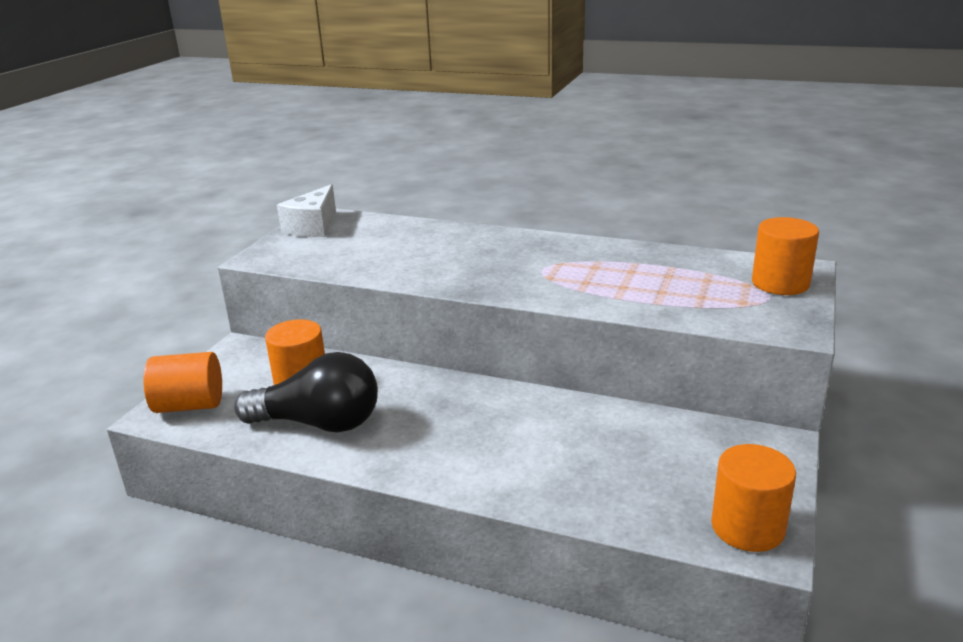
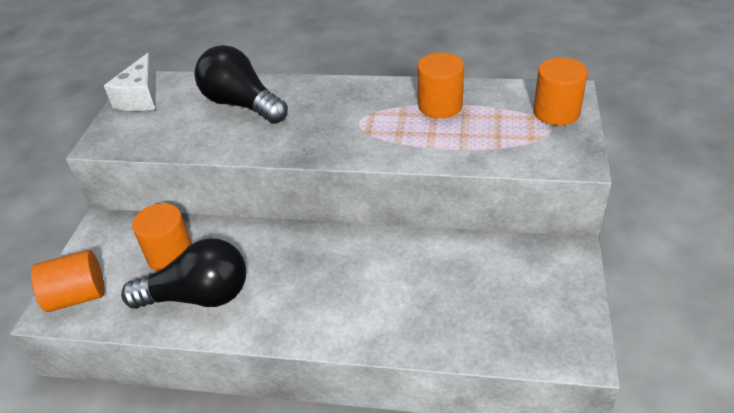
camera: 10 degrees left, 15 degrees up
(417, 242) = (242, 104): none -> black light bulb
(747, 527) = (563, 339): orange cylinder -> orange cylinder (440, 106)

